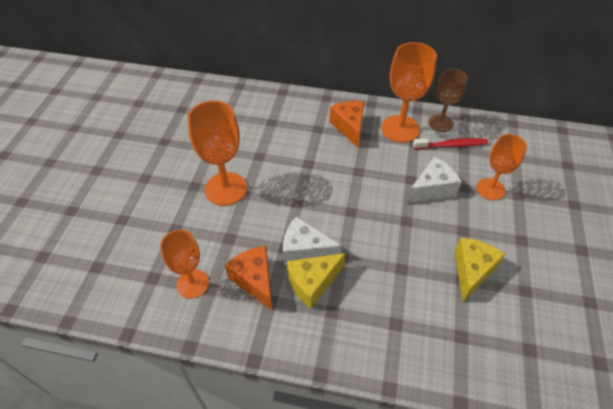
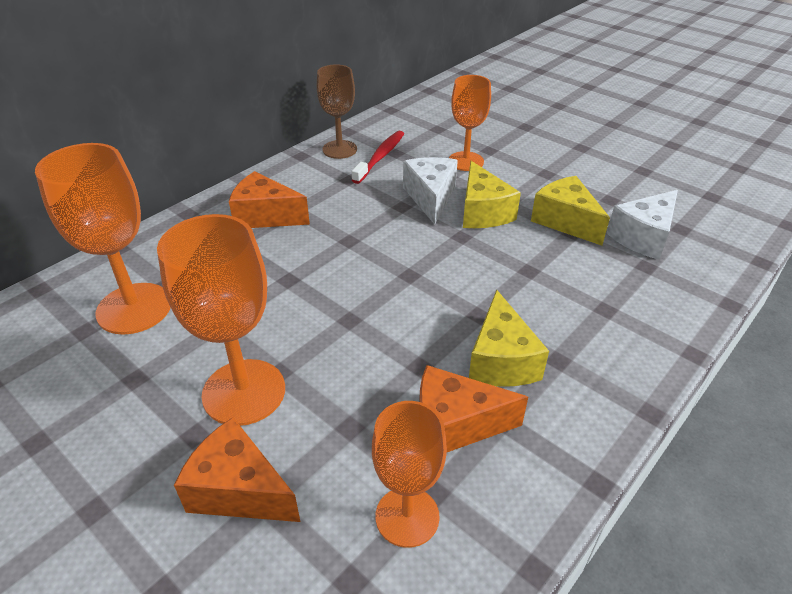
camera: 60 degrees left, 10 degrees down
(175, 217) = (239, 490): none -> orange cheese
(305, 250) = (440, 346): white cheese -> white cheese (643, 237)
(400, 129) = (315, 179): orange goblet -> orange goblet (134, 308)
(441, 221) = (483, 212): none -> yellow cheese

